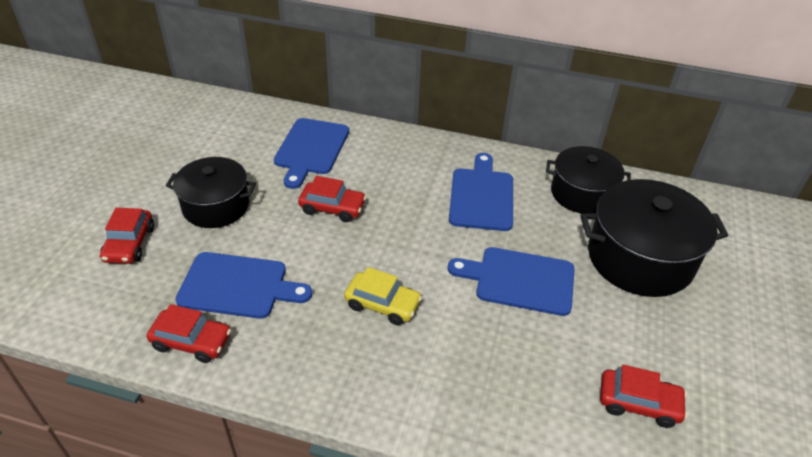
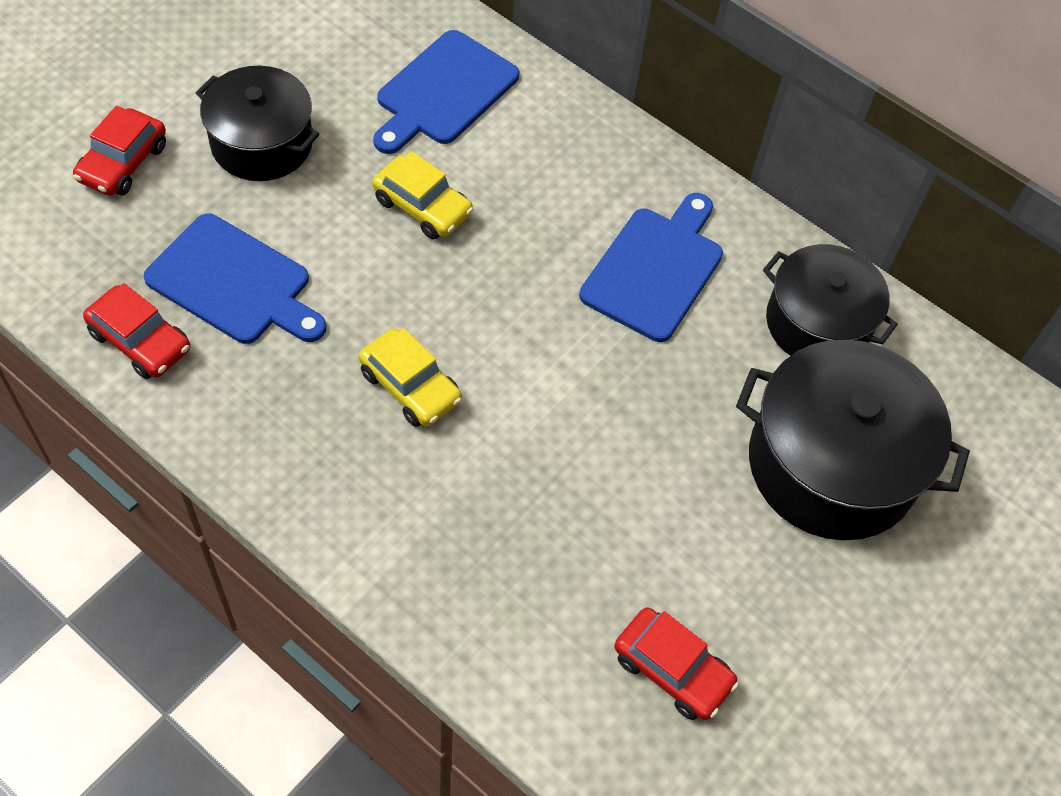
camera: 20 degrees right, 15 degrees up
(332, 208) = (422, 207): red car -> yellow car
(519, 280) = (624, 427): blue cutting board -> none

